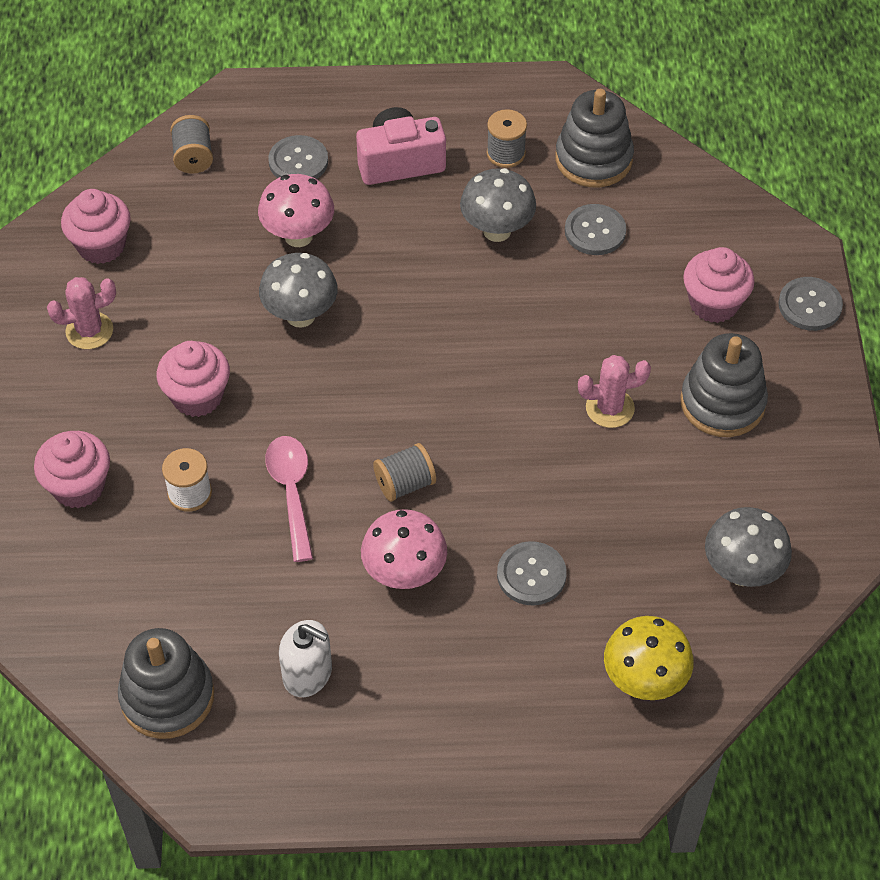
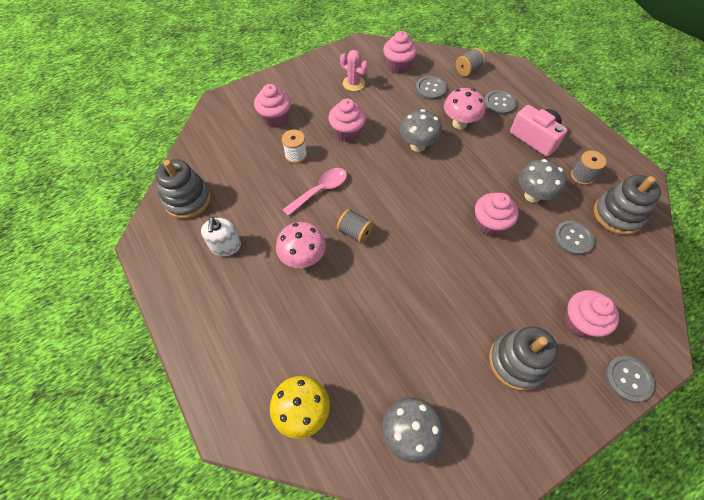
camera: 60 degrees right, 5 degrees up
(508, 310) = (489, 224): none -> pink cupcake
(531, 575) = (337, 316): grey button -> grey button (430, 89)
(610, 408) = (467, 302): pink cactus -> none

